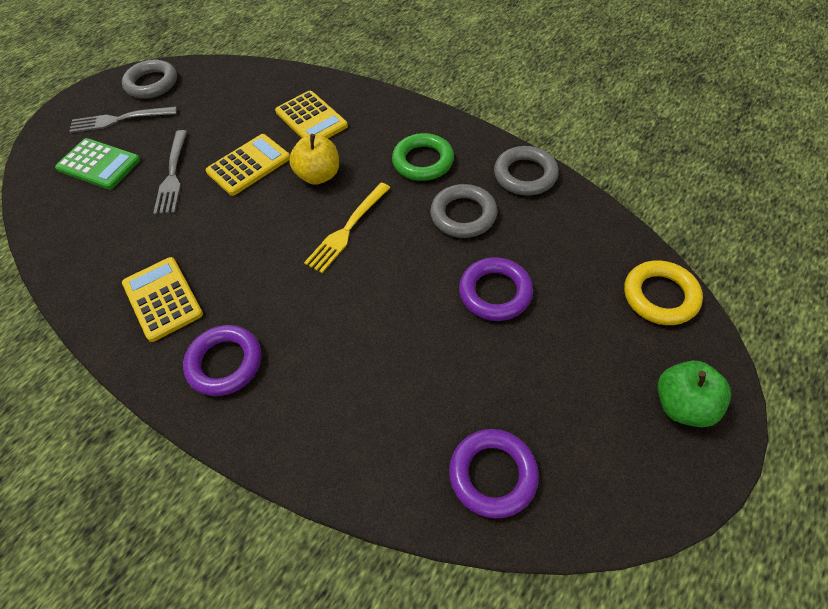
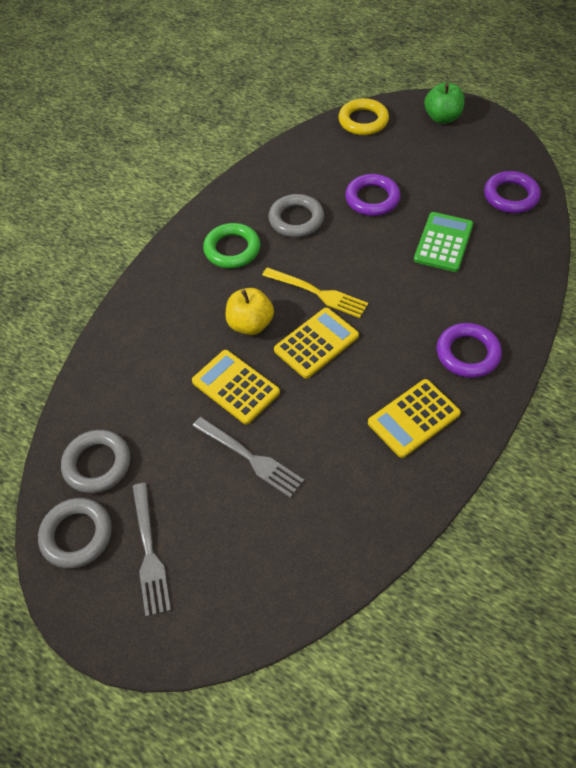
camera: 95 degrees left, 0 degrees up
(99, 164) = (232, 547): green calculator -> green calculator (443, 242)
(173, 175) = (250, 457): grey fork -> grey fork turned 45 degrees clockwise
(311, 119) = (165, 344): yellow calculator -> yellow calculator (316, 343)
(525, 175) = (249, 184): grey ring -> grey ring (97, 464)

